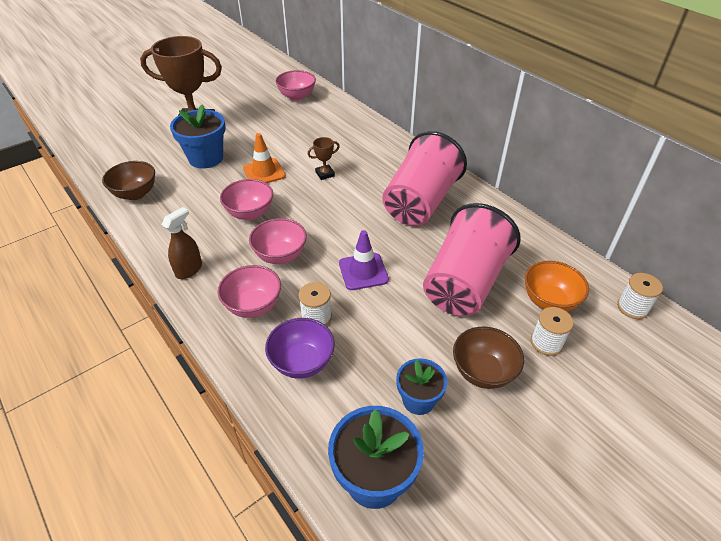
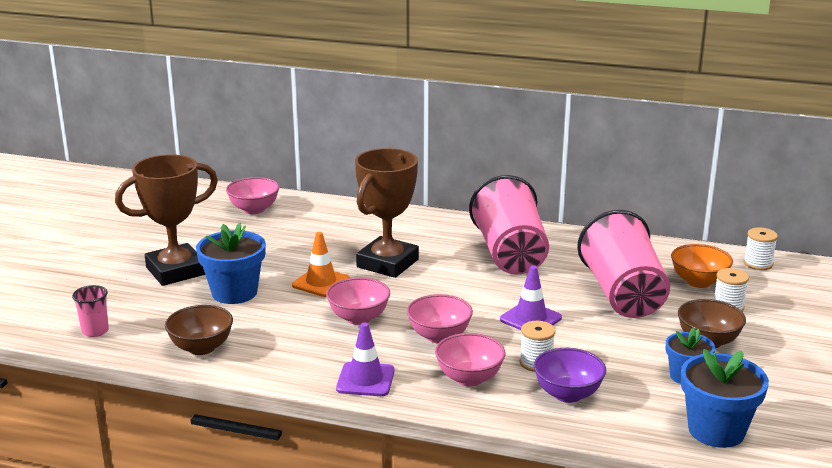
camera: 35 degrees left, 20 degrees down
(102, 155) = (95, 331): none -> pink cup
(189, 270) = (365, 380): brown spray bottle -> purple traffic cone
(325, 174) = (387, 263): brown trophy -> brown trophy, size x2.50

